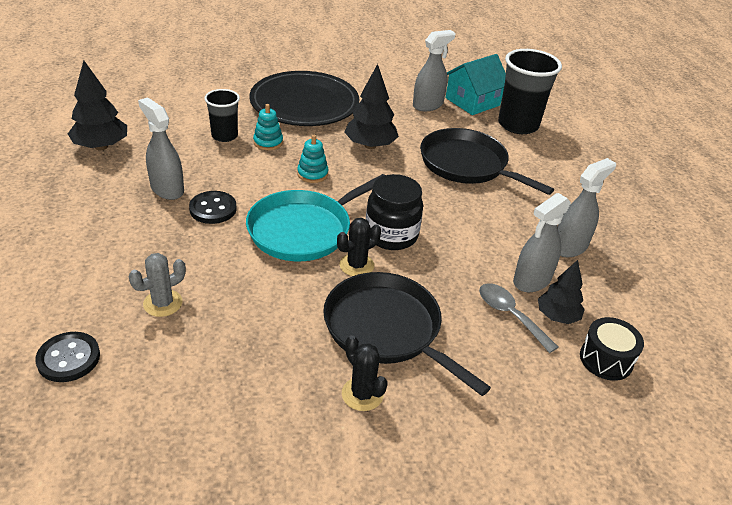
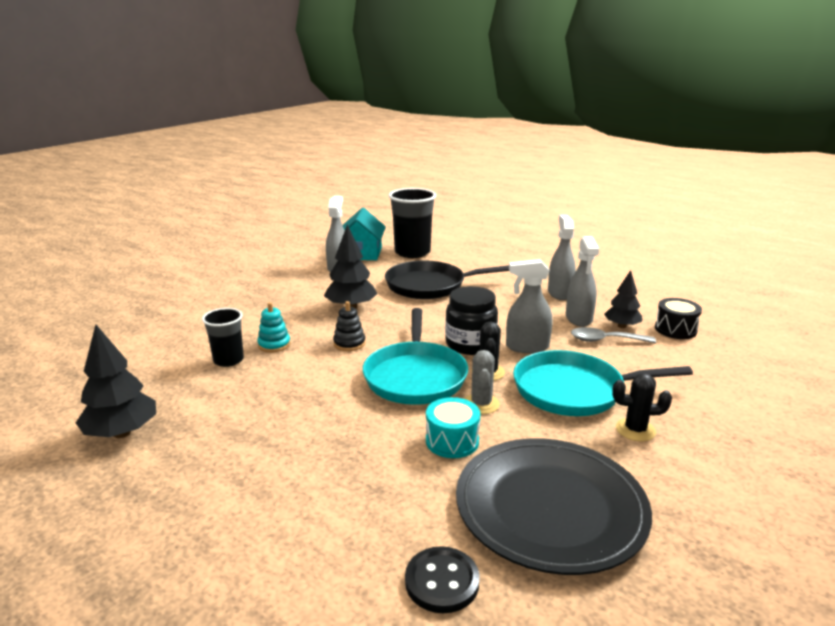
camera: 45 degrees left, 15 degrees down
(163, 303) = (424, 487): grey cactus -> grey cactus (481, 404)
(167, 189) = (258, 420): grey spray bottle -> grey spray bottle (527, 347)
(213, 209) = (326, 407): black button -> none
(233, 291) = (452, 441): none -> turquoise drum
(304, 103) = (249, 308): black plate -> black plate (550, 508)
(312, 174) = (349, 343): turquoise stacking toy -> black stacking toy
(386, 329) = (573, 390): black pan -> turquoise pan

